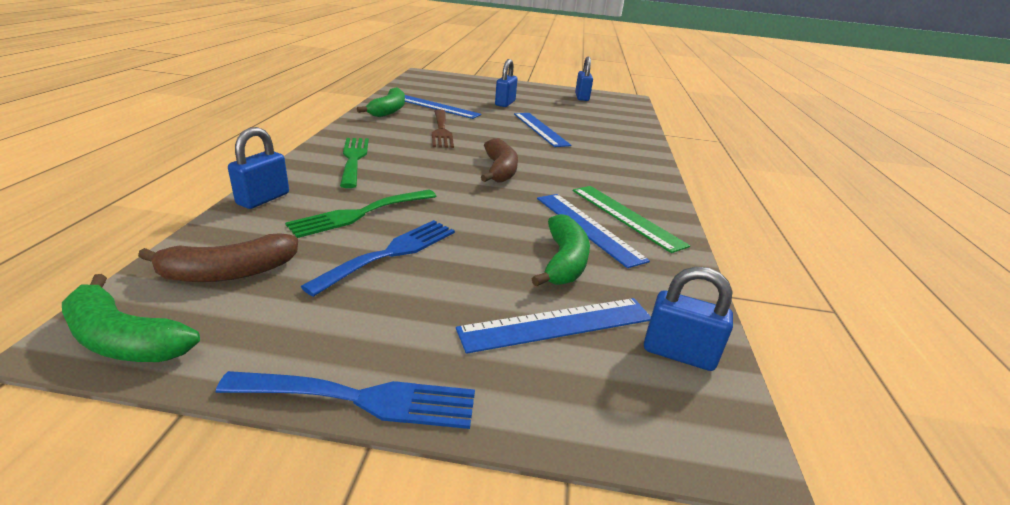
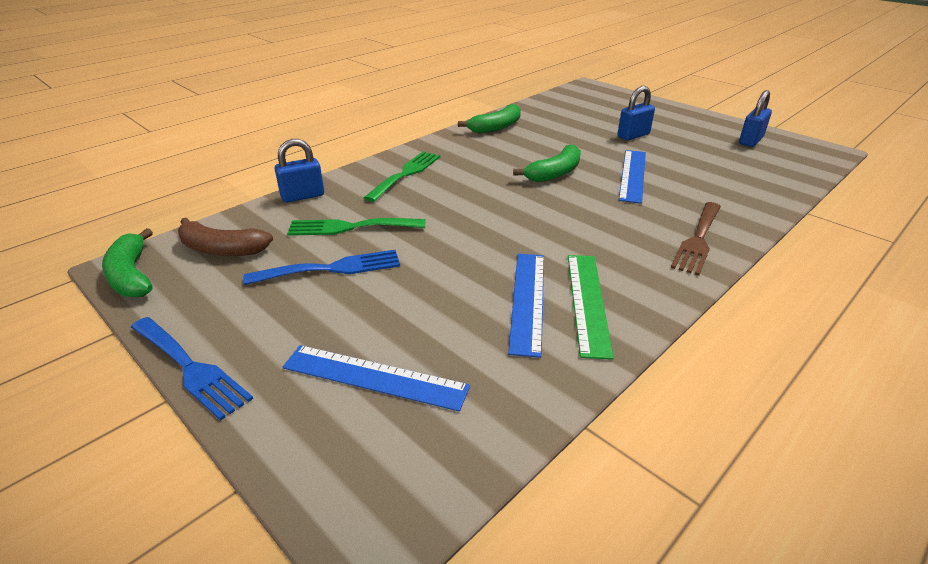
camera: 40 degrees right, 5 degrees up
(437, 107) = (550, 129): blue ruler -> none
(441, 130) = (519, 158): brown fork -> brown fork (698, 240)
(500, 170) = (521, 214): brown banana -> none
(564, 262) = (456, 325): green banana -> green banana (555, 173)
(678, 353) = (440, 451): blue padlock -> none

